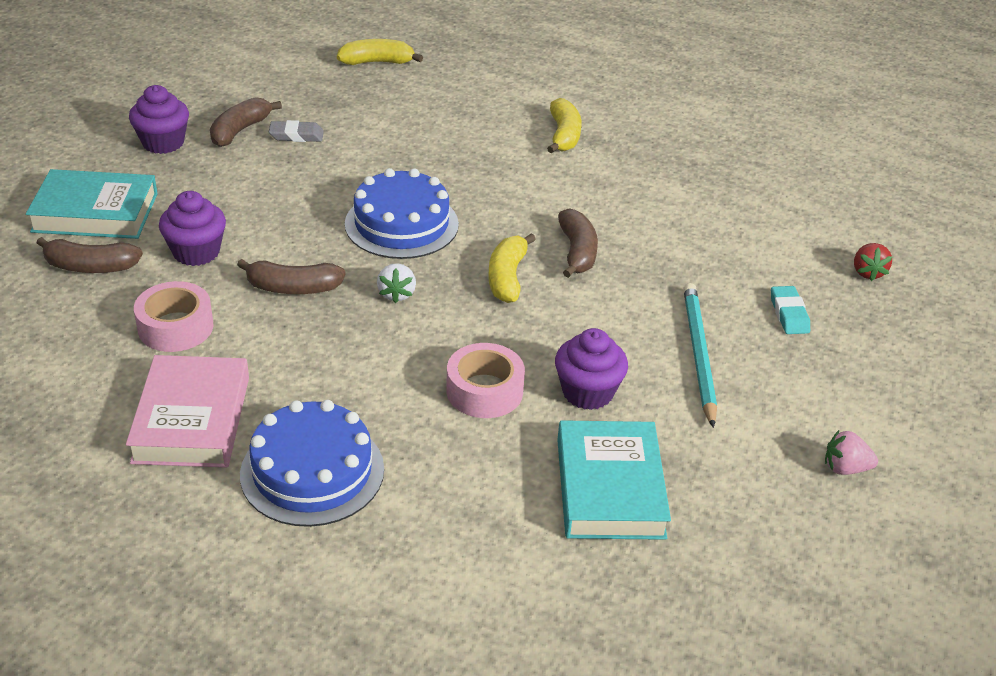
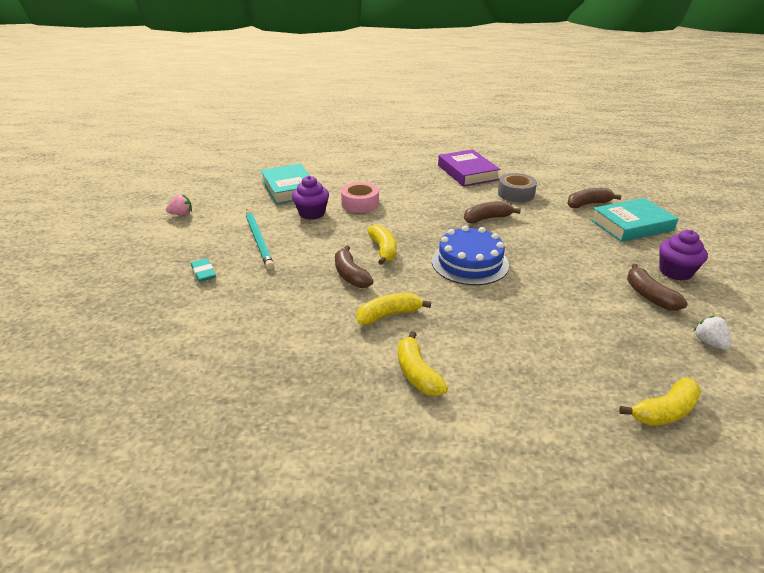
camera: 160 degrees right, 5 degrees down
(175, 327) = (516, 194): pink tape -> grey tape
(191, 419) = (467, 172): pink book -> purple book
(196, 252) = (554, 221): purple cupcake -> none
(240, 130) = (649, 295): brown banana -> brown banana turned 150 degrees clockwise
(296, 135) = (610, 303): grey eraser -> none
(312, 471) = (407, 170): blue cake -> none
(397, 294) = (435, 228): white strawberry -> white strawberry (709, 342)
(557, 191) = (389, 315): none -> yellow banana
(867, 272) = (139, 315): red strawberry -> none

